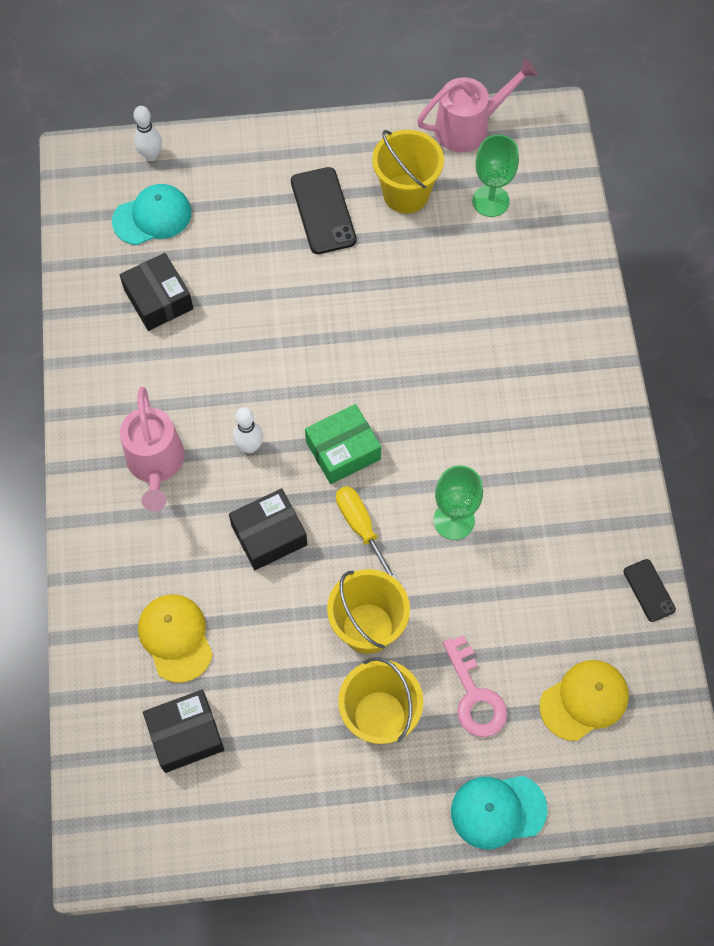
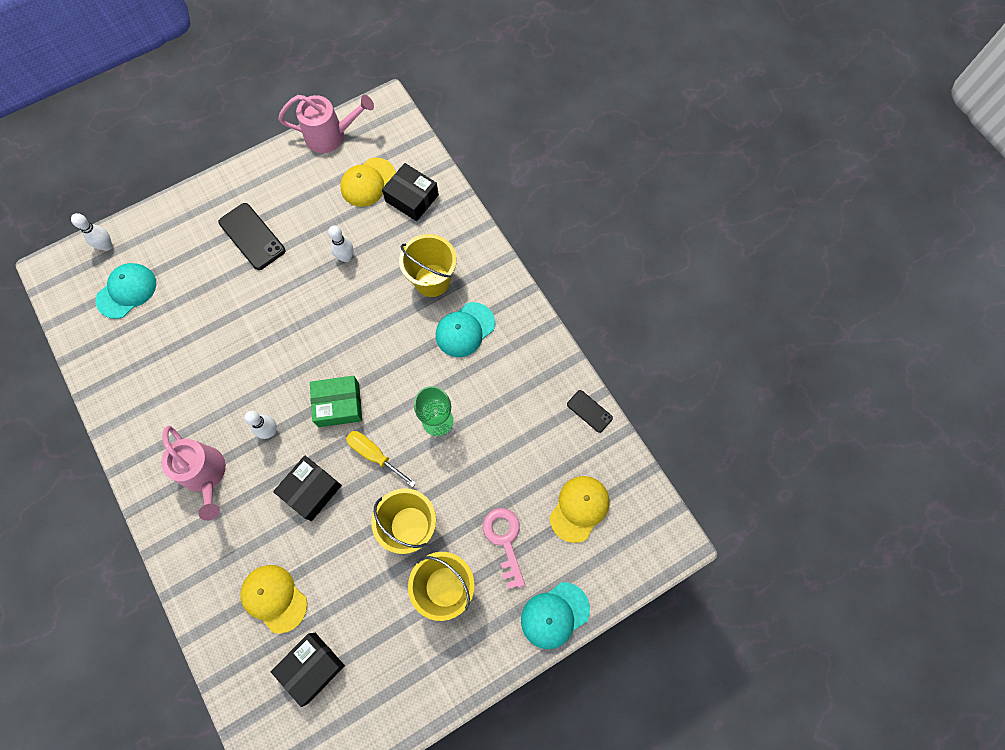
camera: 25 degrees left, 5 degrees up
(158, 299) = (157, 351): black box -> black box (412, 198)
(343, 450) = (338, 404): green box -> green box turned 45 degrees clockwise
(406, 194) = (306, 201): yellow bucket -> yellow bucket (432, 280)
(425, 280) = (346, 257): none -> white bowling pin
(469, 127) = (331, 135): pink watering can -> pink watering can turned 45 degrees clockwise
(475, 696) = (504, 540): pink key -> pink key turned 150 degrees counterclockwise
(490, 201) = (368, 182): green goblet -> yellow cap
(534, 426) = (465, 330): none -> turquoise cap

